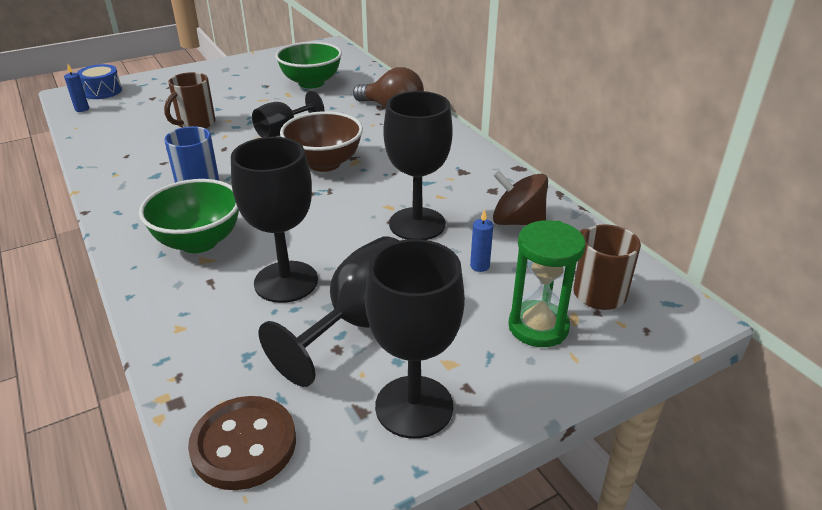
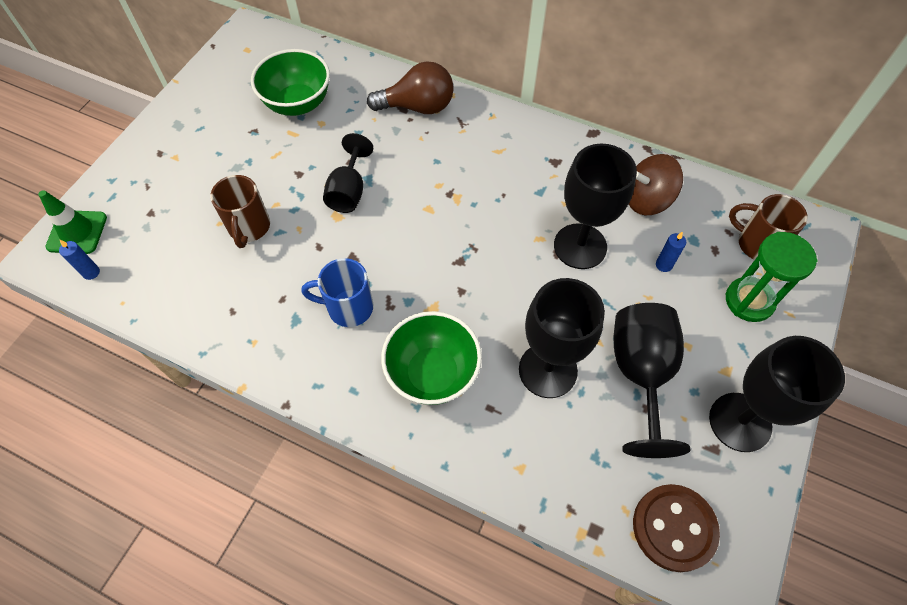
camera: 35 degrees left, 25 degrees up
(102, 91) = (77, 232): blue drum -> green traffic cone
(324, 163) = (434, 215): brown bowl -> none

